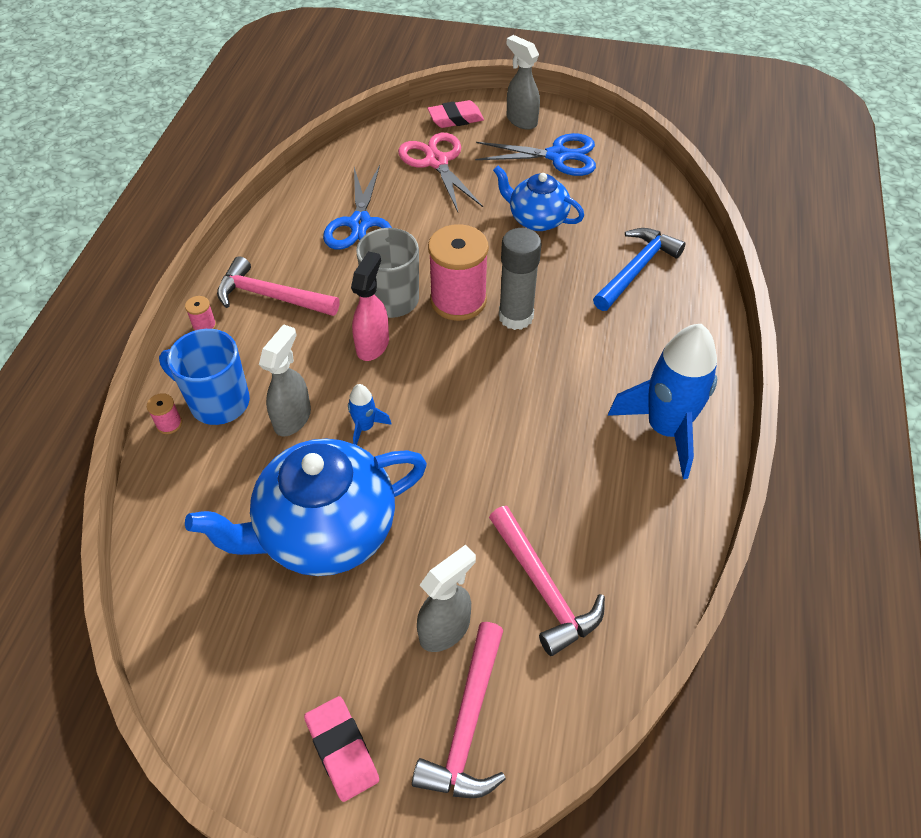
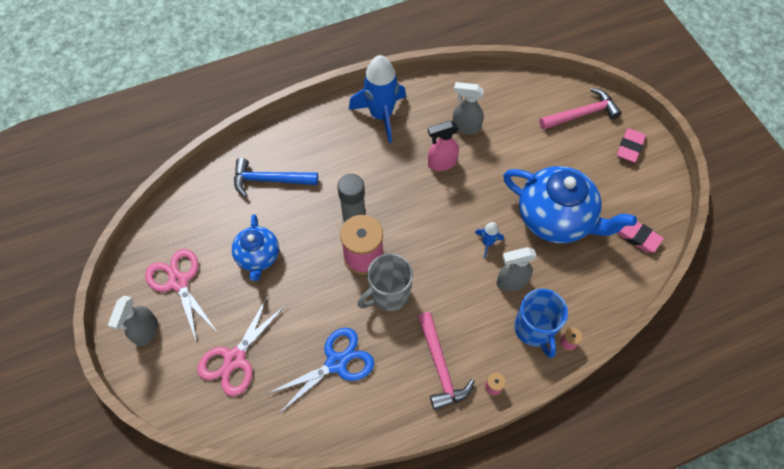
camera: 125 degrees left, 10 degrees up
(373, 345) = (431, 279): pink spray bottle -> pink spray bottle (441, 163)
(445, 629) = (554, 143): grey spray bottle -> grey spray bottle (465, 127)
(455, 118) = (170, 381): pink eraser -> pink eraser (636, 236)
(543, 588) = (505, 120): pink hammer -> none
(557, 156) = (178, 282): blue scissors -> pink scissors

